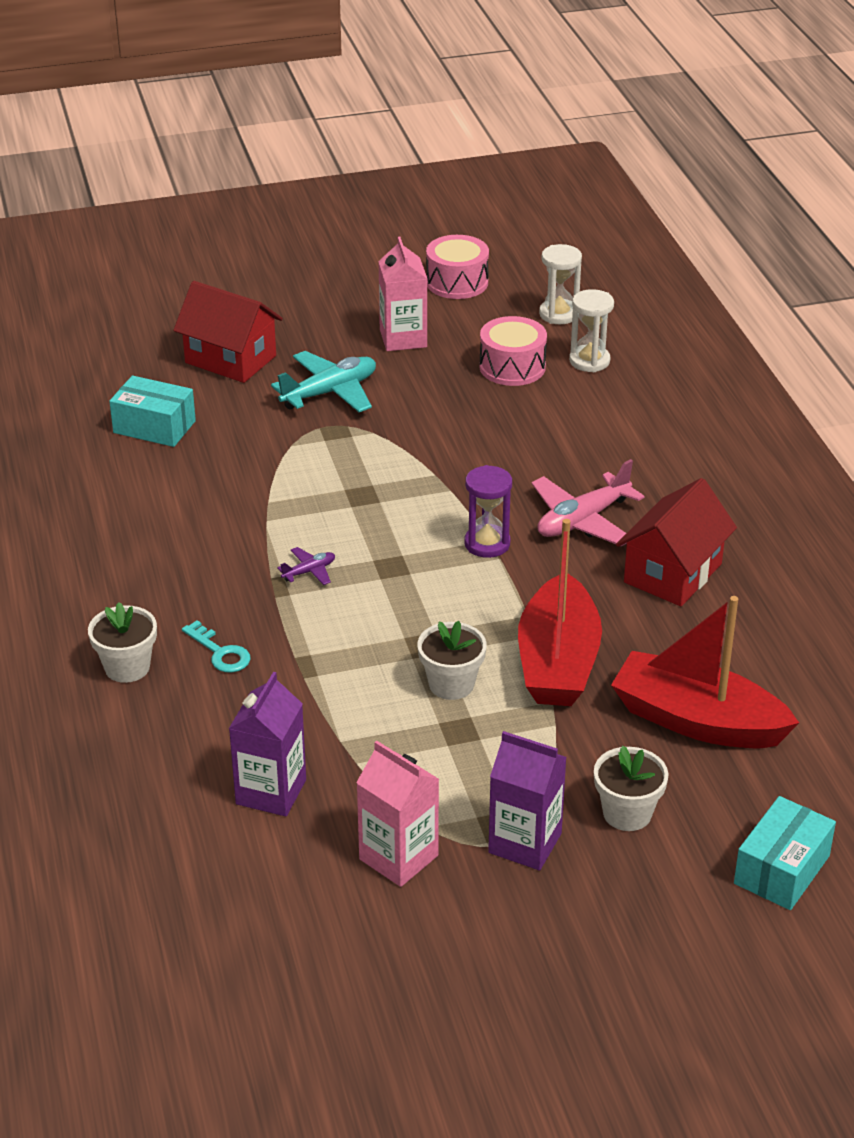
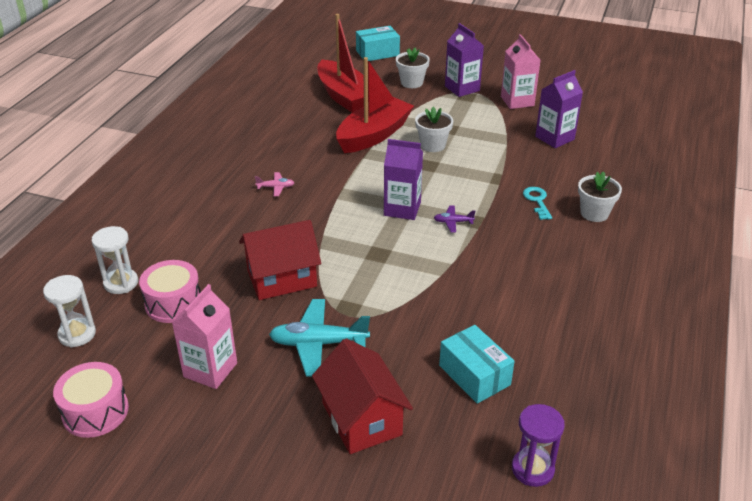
camera: 145 degrees left, 0 degrees up
(391, 562) = (402, 209): none -> purple carton
(487, 544) = (340, 197): purple hourglass -> purple hourglass (532, 469)
(582, 520) = (276, 187): pink plane -> pink plane, size x0.48
(672, 573) = (270, 147): red house -> red house (282, 279)

